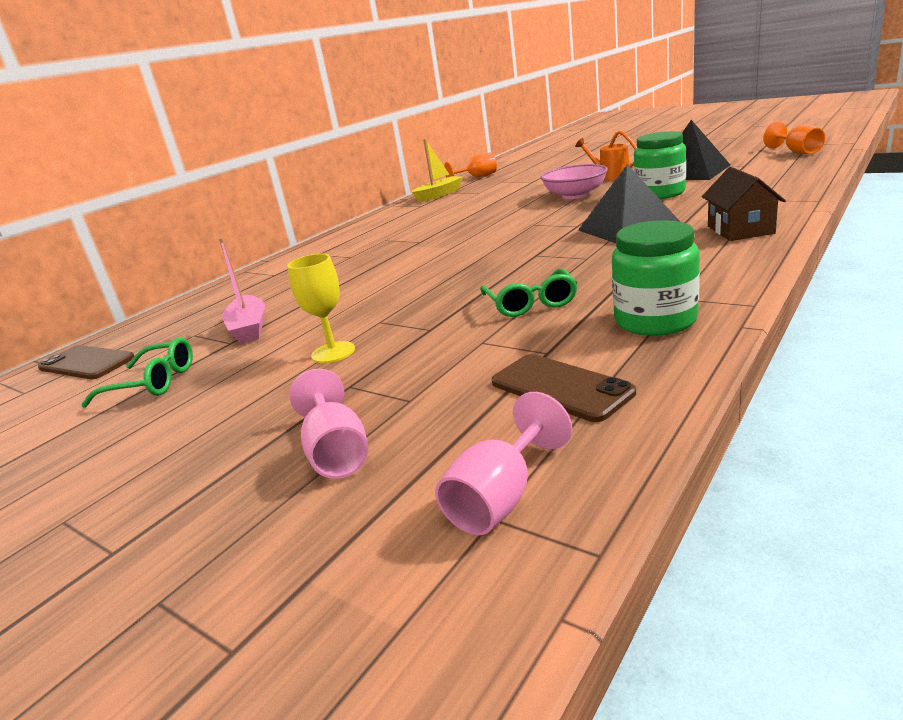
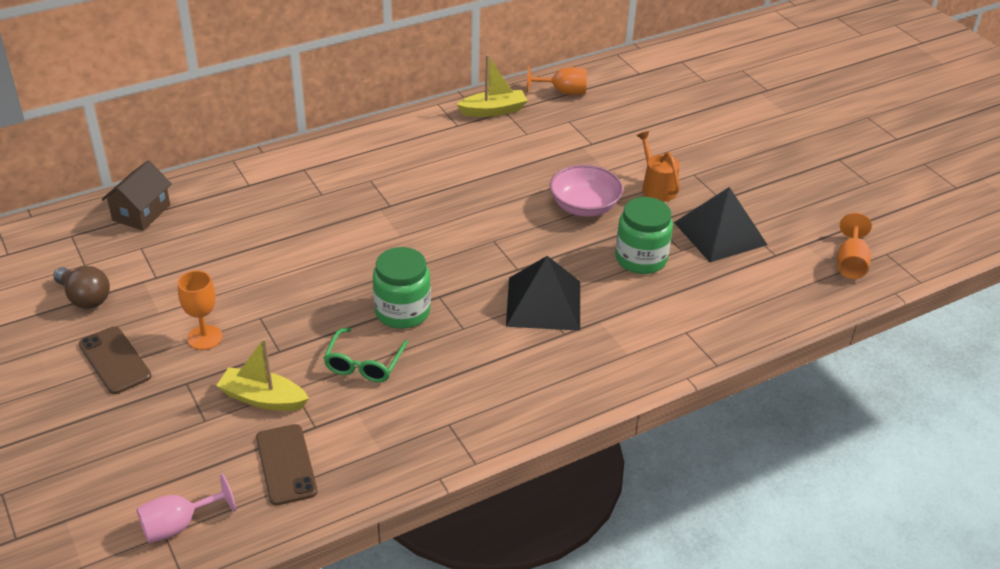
camera: 20 degrees right, 15 degrees up
(86, 363) = (58, 240): brown phone -> brown phone (114, 360)
(153, 383) = (85, 298): green glasses -> brown light bulb
(249, 328) = (178, 265): pink boat -> none
(333, 352) = (205, 337): yellow goblet -> orange goblet
(337, 452) = (136, 441): pink goblet -> none
(458, 360) = (263, 399): none -> yellow boat
(655, 320) = (405, 438): green jar -> green jar (402, 311)
(740, 230) = (602, 367): brown house -> brown house (141, 213)

